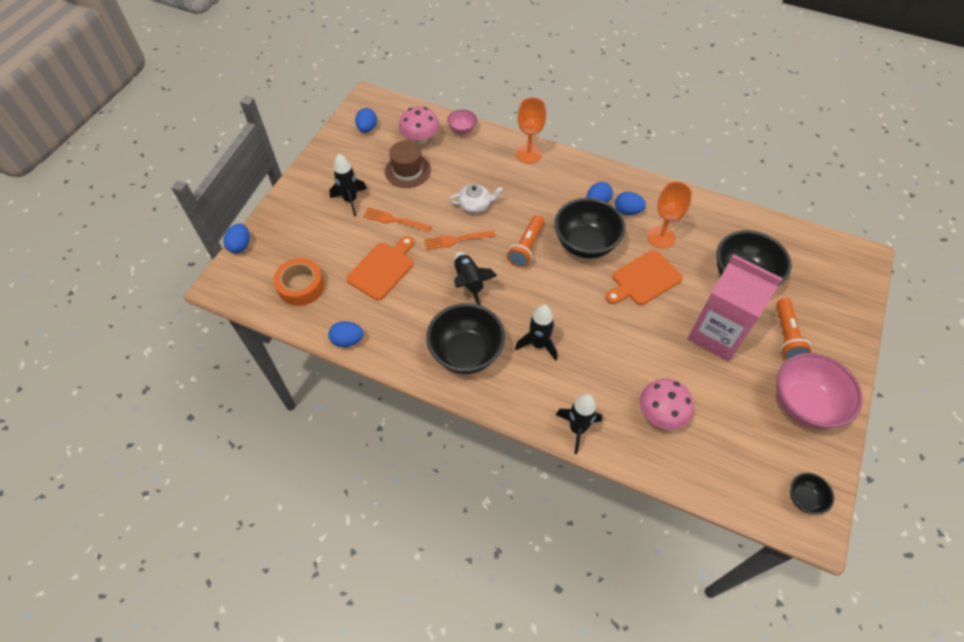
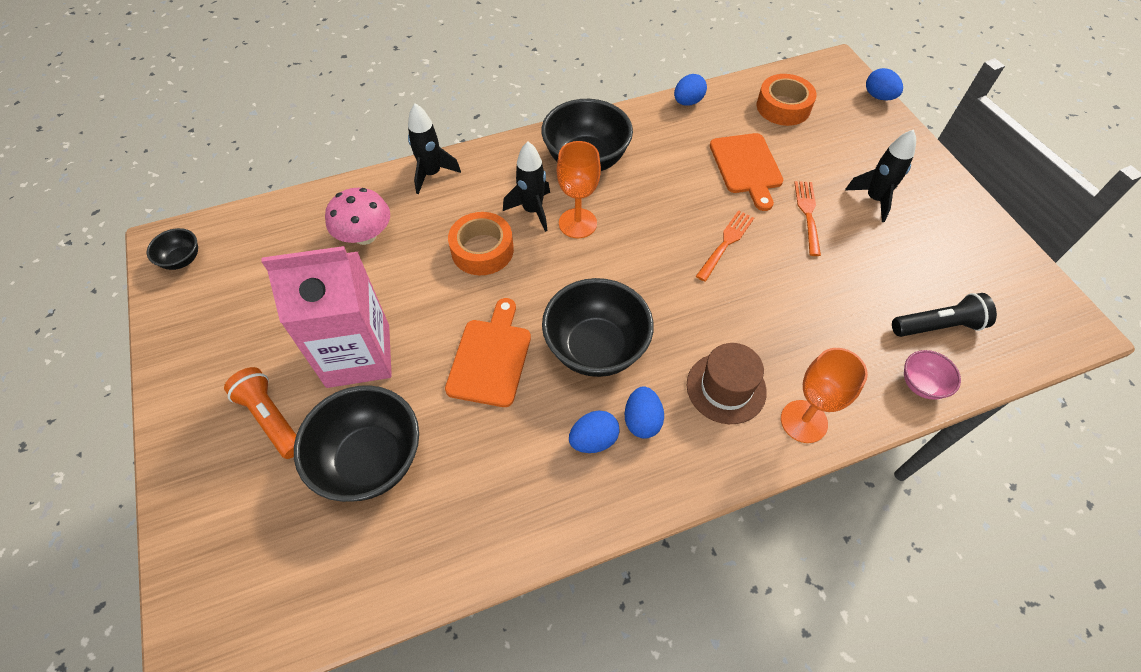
camera: 135 degrees right, 0 degrees up
(367, 128) = (1004, 287): blue egg -> none
(394, 220) = (808, 214): orange fork -> orange fork turned 60 degrees counterclockwise
(407, 171) = (883, 275): brown hat -> brown hat (726, 388)
(420, 139) = (938, 326): pink mushroom -> black flashlight
(469, 283) = (659, 214): black rocket -> none
(475, 205) = (763, 295): white teapot -> none
(526, 247) = (651, 292): orange flashlight -> none
(594, 343) = (482, 250): none -> orange tape
(661, 237) = (518, 435): orange goblet -> orange goblet (577, 223)
(804, 404) = (215, 349): pink bowl -> none

